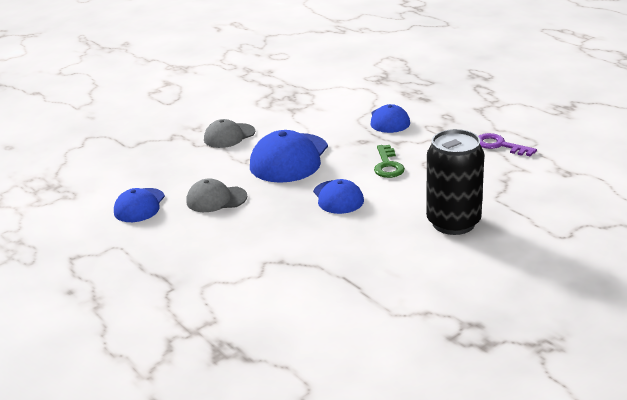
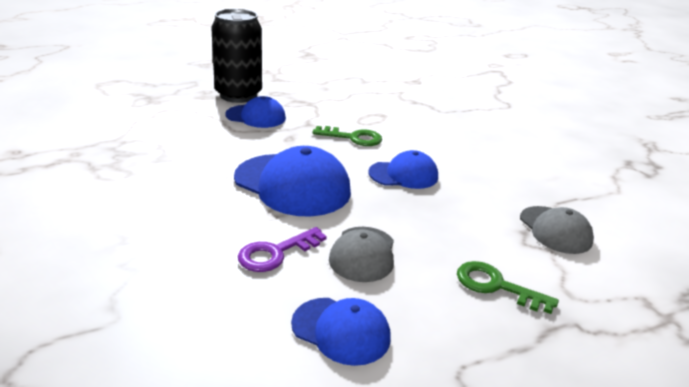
camera: 80 degrees left, 0 degrees up
(202, 253) = (496, 286): none -> green key
(229, 136) = (185, 215): grey cap -> grey cap (555, 230)
(453, 223) = (476, 135): black can -> black can (238, 95)
(500, 145) = (353, 89): purple key -> purple key (276, 253)

